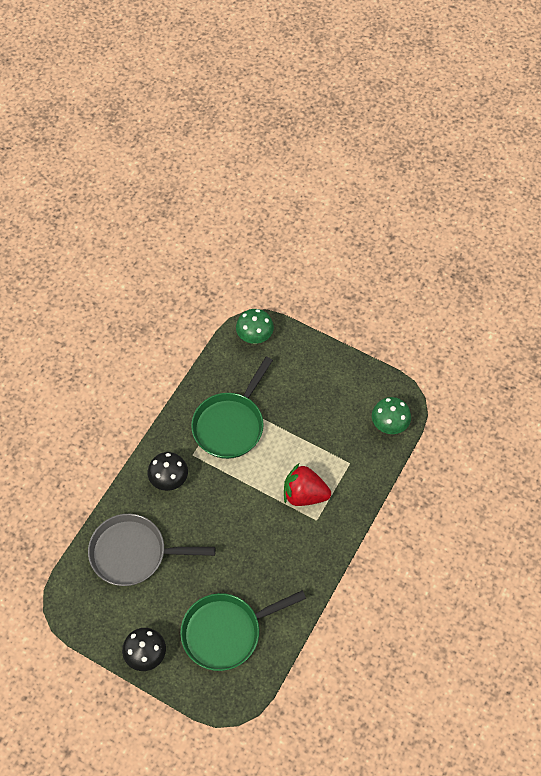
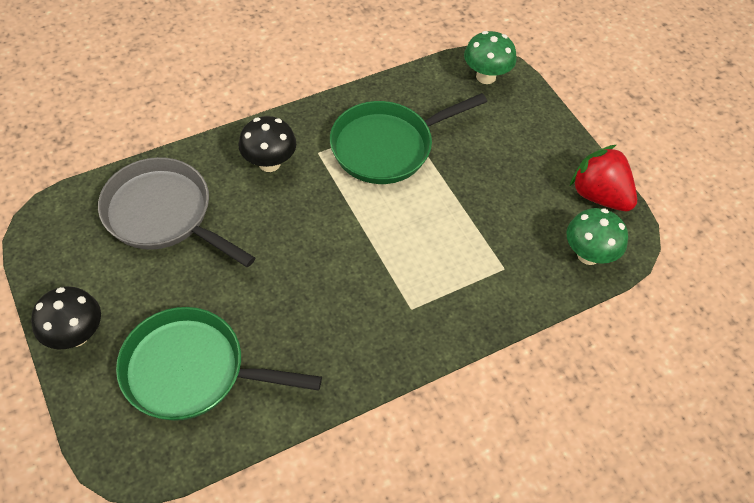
camera: 30 degrees right, 5 degrees down
(304, 494) = (418, 270): red strawberry -> red strawberry (599, 195)

